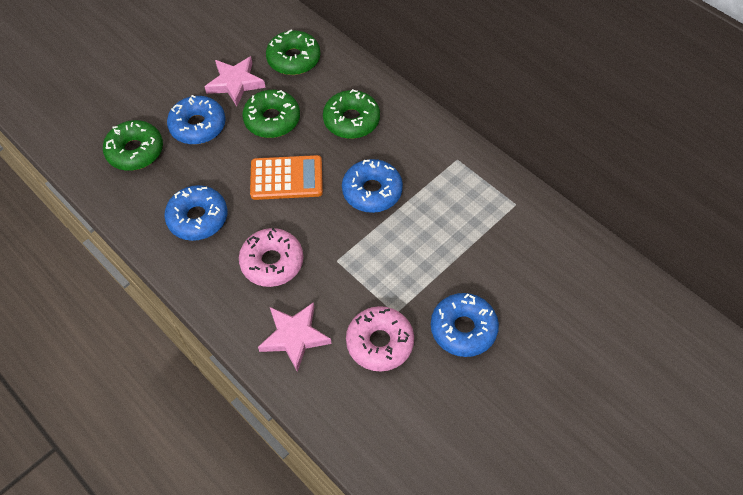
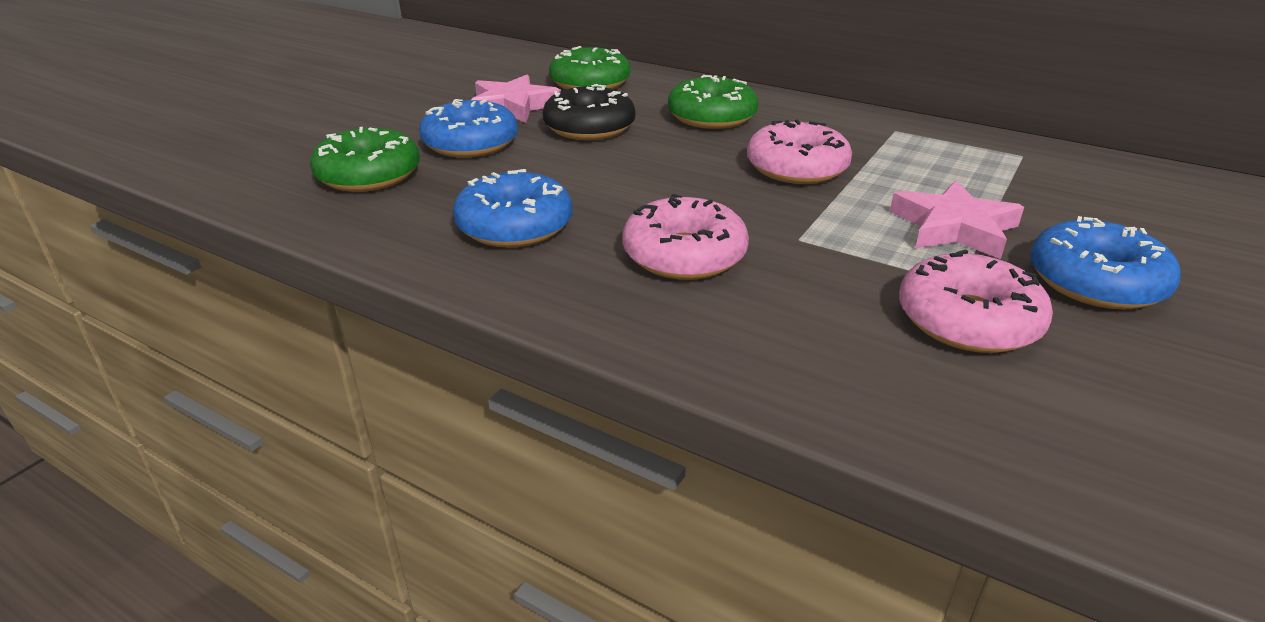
camera: 15 degrees left, 25 degrees down
(272, 120) = (589, 127): green donut -> black donut
(286, 178) = (648, 171): orange calculator -> none
(294, 337) = (797, 338): pink star -> pink star (954, 227)
(372, 191) = (796, 168): blue donut -> pink donut

